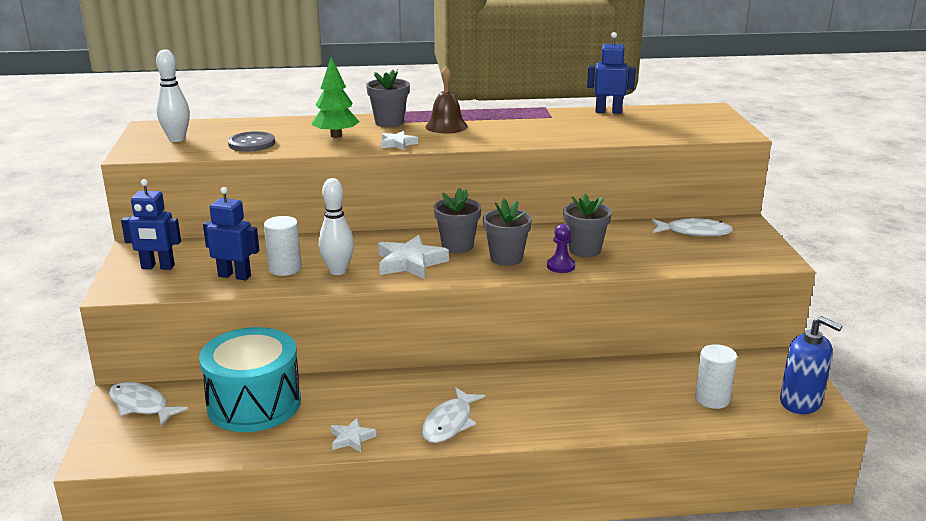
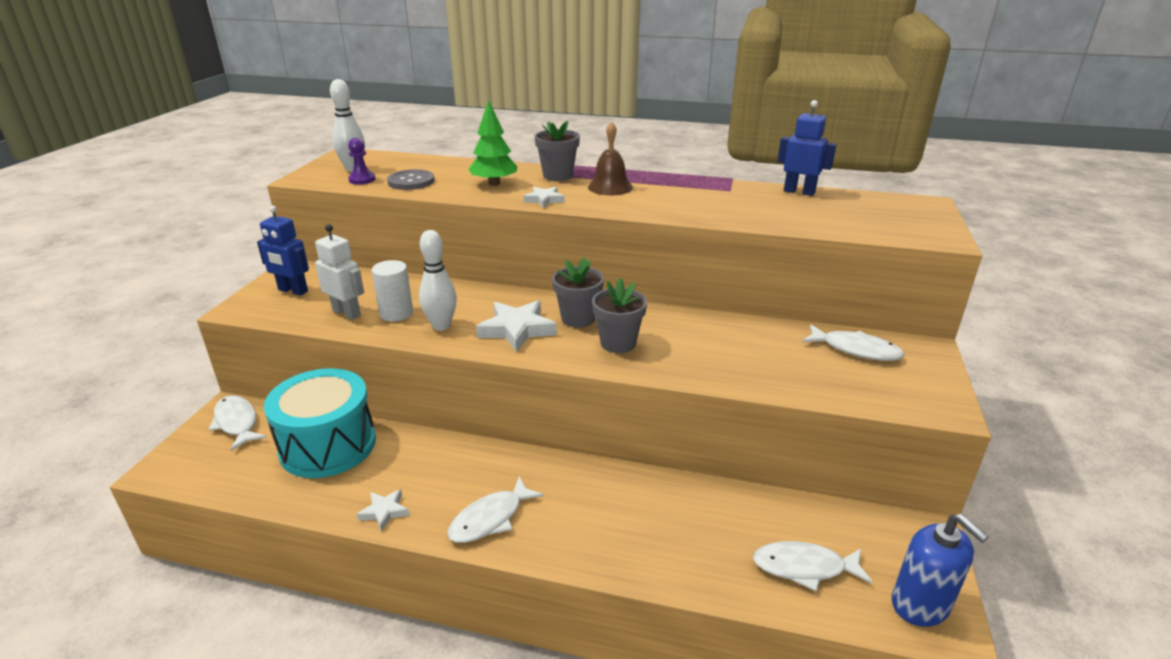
camera: 20 degrees right, 5 degrees up
(234, 276) = (347, 313): blue robot -> white robot
(561, 266) = (670, 365): purple pawn -> purple pawn (362, 180)
(584, 250) = (711, 349): grey flower pot -> none
(712, 399) = (804, 567): white cylinder -> white fish

